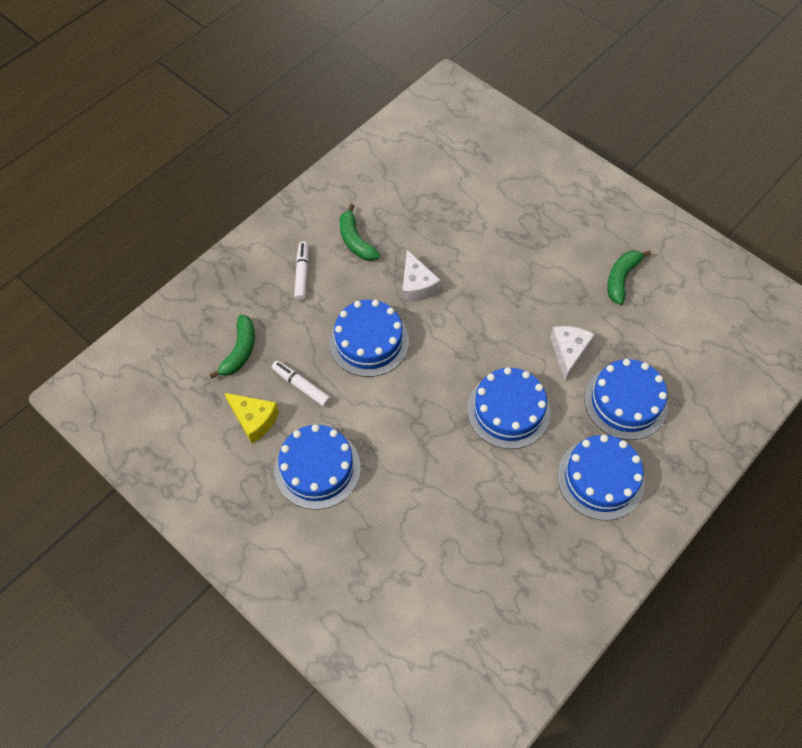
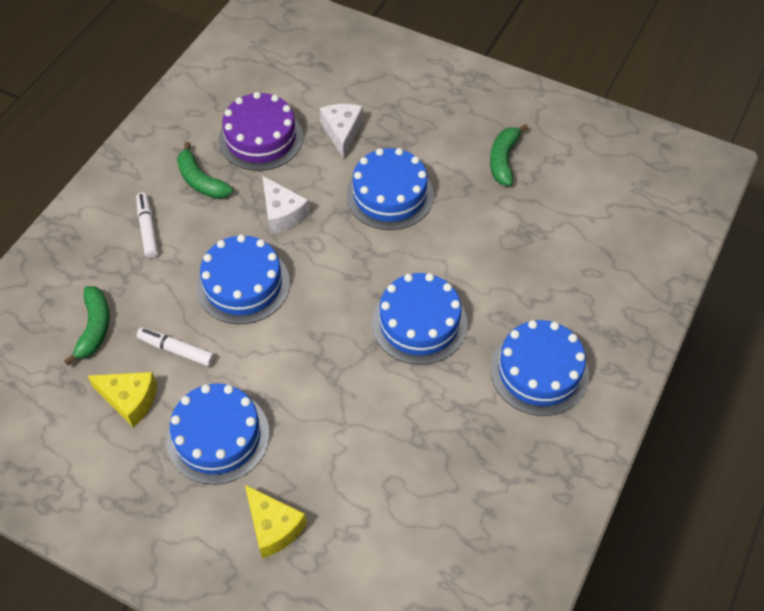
camera: 15 degrees left, 5 degrees down
(343, 556) = (273, 527): none -> yellow cheese
(415, 212) = (261, 138): none -> purple cake
(568, 352) = (468, 248): white cheese -> white cheese (342, 133)
(625, 402) = (543, 285): blue cake -> blue cake (389, 195)

